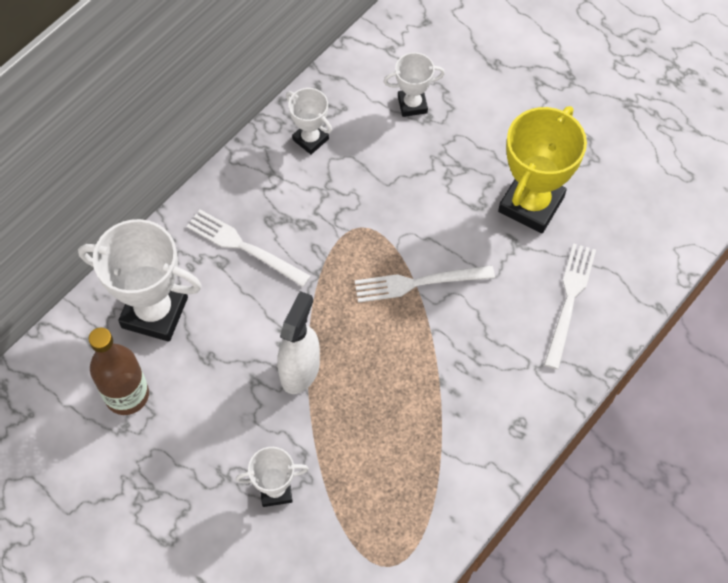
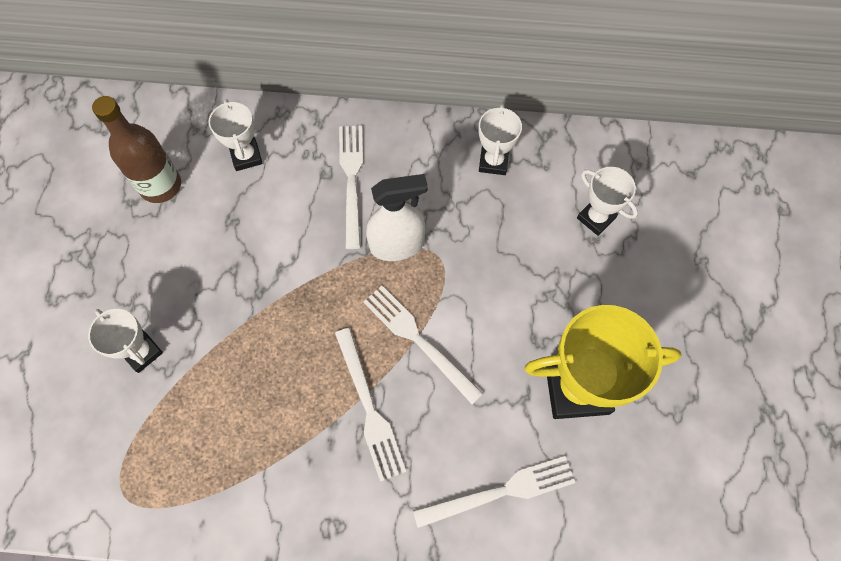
camera: 55 degrees right, 5 degrees up
(155, 312) = (246, 156): white trophy -> white trophy, size x0.54
(300, 370) = (266, 298): white spray bottle -> white spray bottle (397, 245)
(446, 349) = (369, 408): none -> white fork

